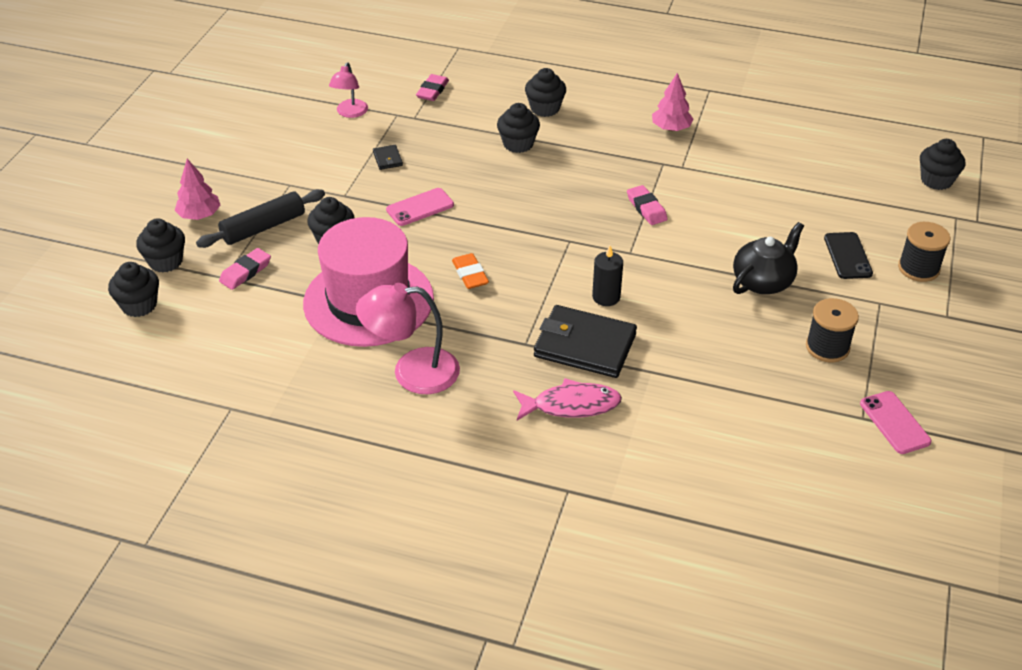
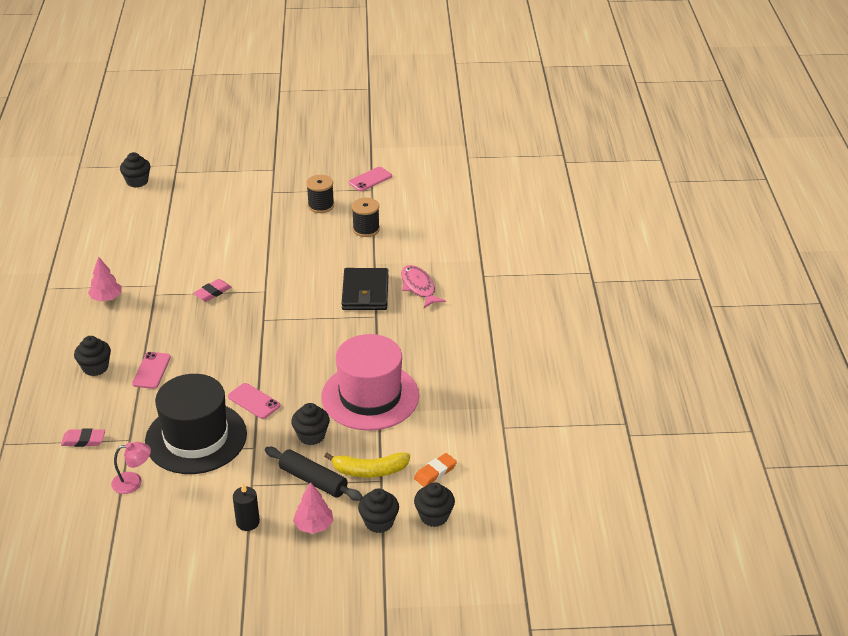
camera: 110 degrees left, 5 degrees down
(245, 272) = (369, 471): pink eraser -> yellow banana
(387, 159) = (196, 438): black wallet -> black hat
(412, 372) = (426, 357): pink lamp -> none
(470, 274) = (320, 356): orange eraser -> orange eraser (435, 472)
(518, 144) = (151, 370): black cupcake -> pink phone
(606, 297) = (315, 292): black candle -> black candle (248, 522)
(763, 281) = (271, 234): black teapot -> none
(847, 256) = (232, 207): black phone -> none
(918, 268) = (233, 181): black spool -> black spool (366, 229)

